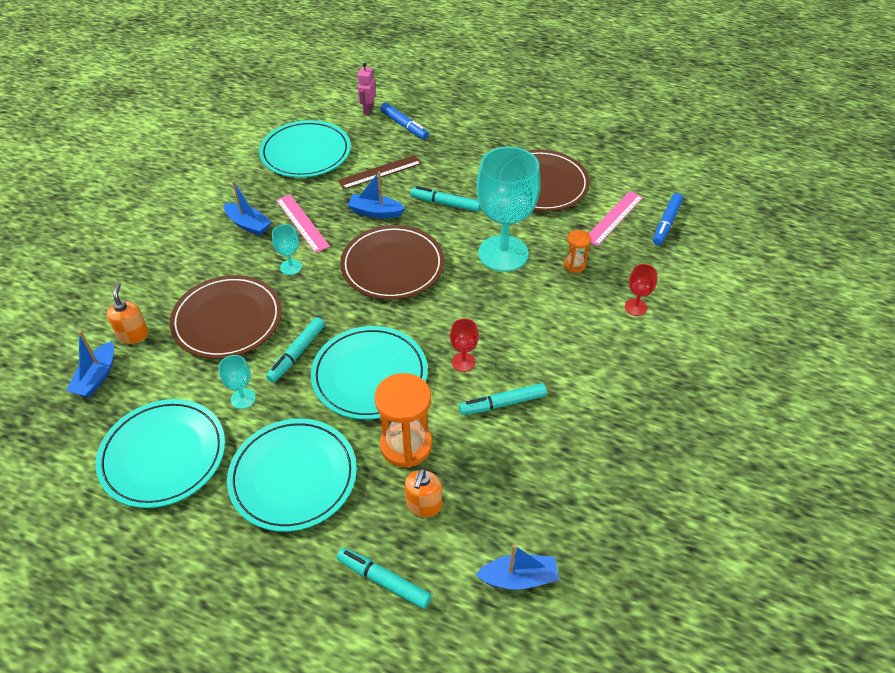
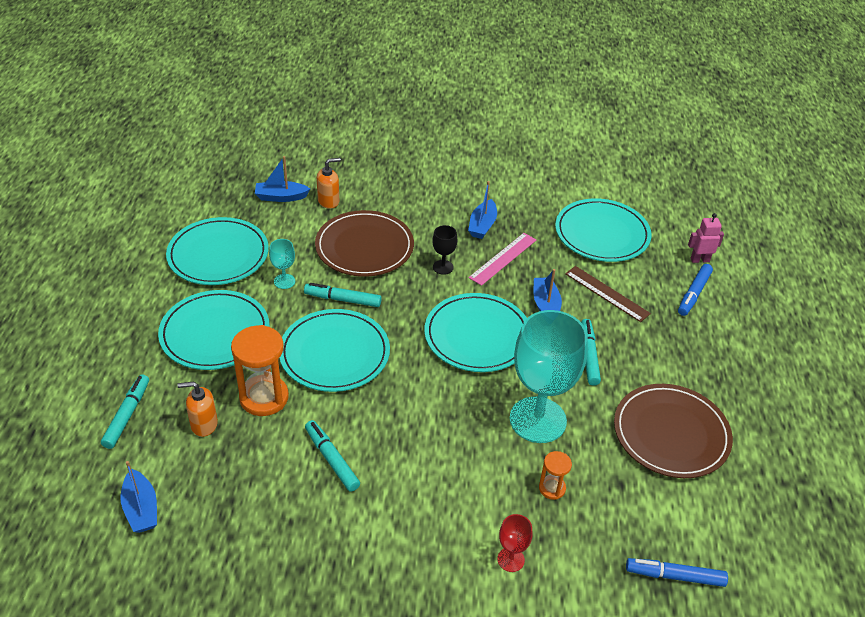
camera: 70 degrees right, 5 degrees down
(291, 267) = (443, 267): turquoise goblet -> black goblet
(392, 266) = (477, 336): brown plate -> turquoise plate
(463, 362) = (373, 418): red goblet -> none
(614, 218) = (652, 516): pink ruler -> none

